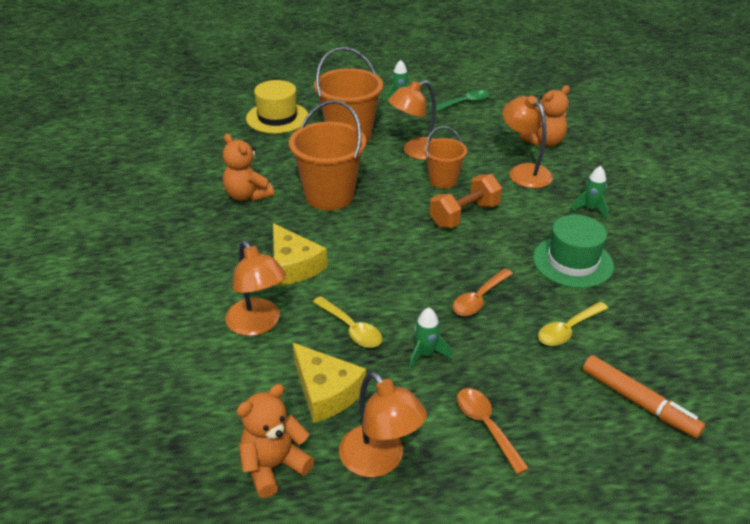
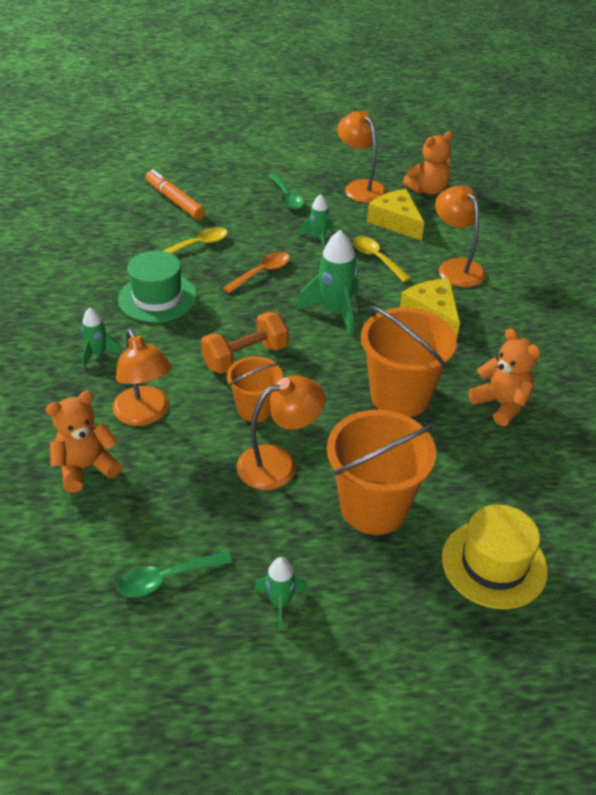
camera: 175 degrees left, 5 degrees up
(392, 261) = (335, 311): none -> green rocket
(486, 426) = (286, 197): orange spoon -> green spoon

